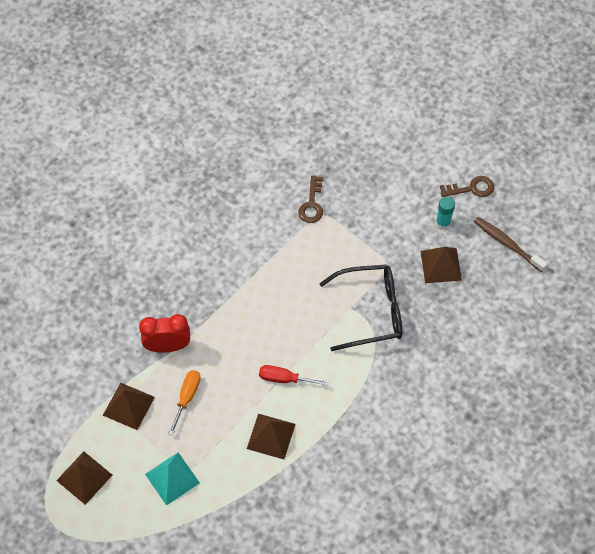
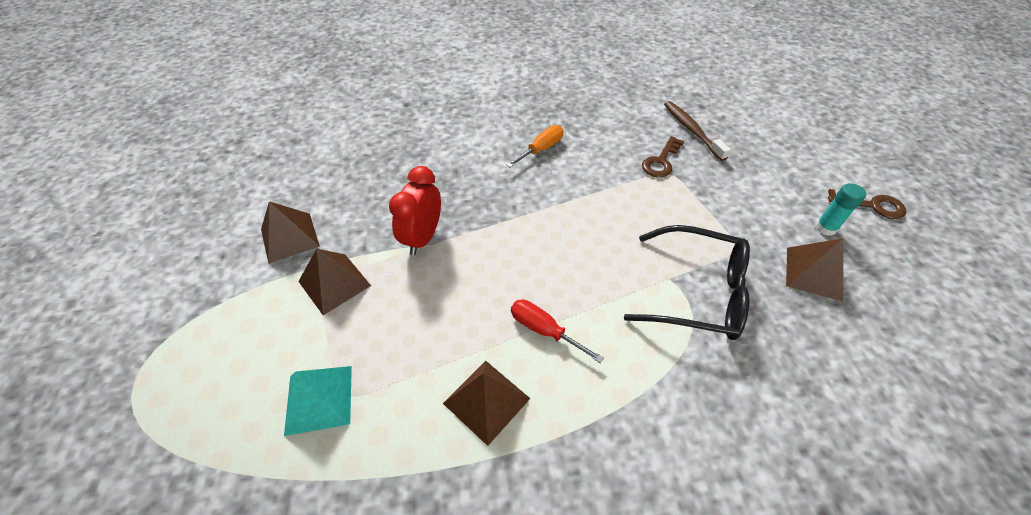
camera: 25 degrees right, 10 degrees down
(84, 477) = (218, 346): brown pyramid -> brown pyramid (290, 237)
(168, 346) = (423, 238): red clock -> red clock turned 90 degrees counterclockwise
(187, 397) = (408, 302): orange screwdriver -> orange screwdriver (541, 149)
(507, 244) = (920, 281): brown toothbrush -> brown toothbrush (692, 130)

